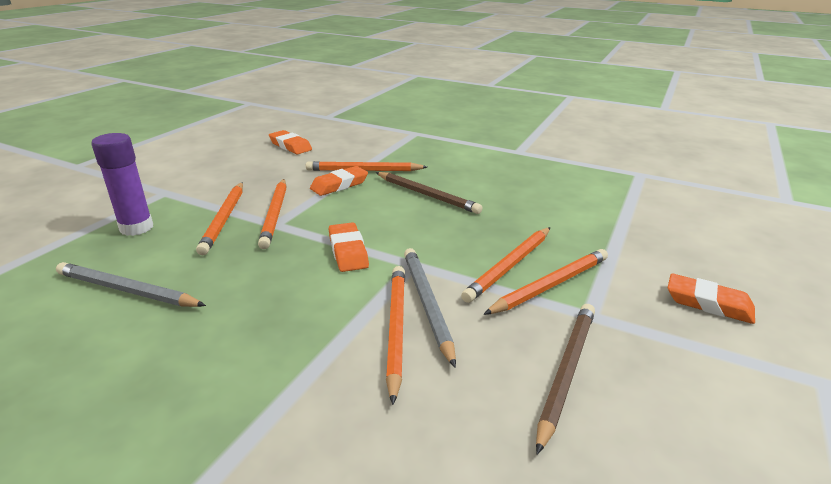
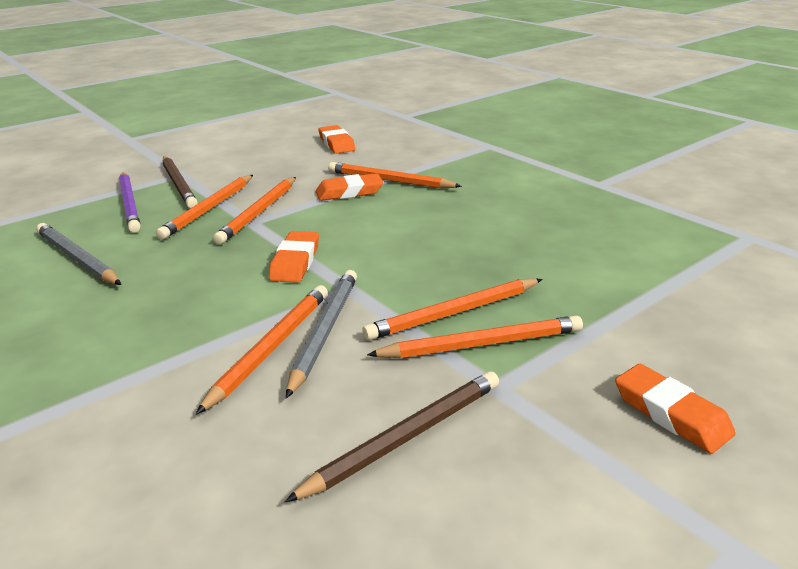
camera: 25 degrees right, 0 degrees up
(136, 228) = (130, 204): purple glue stick -> purple pencil
(427, 195) = (434, 218): brown pencil -> brown pencil (179, 184)

